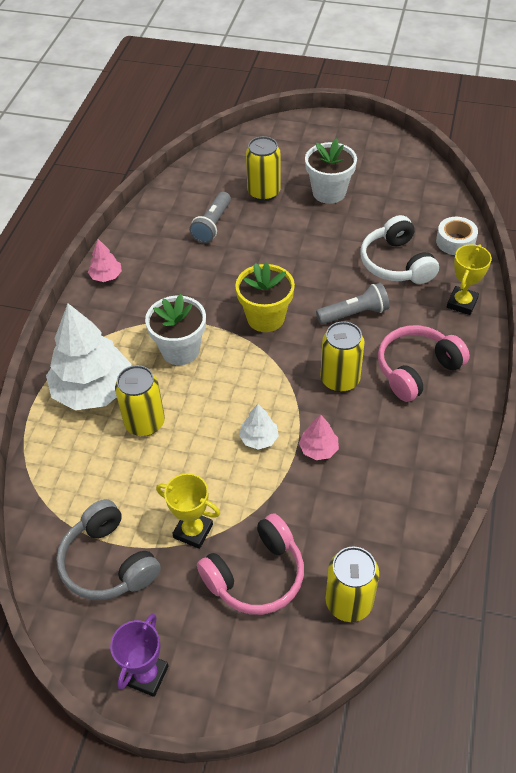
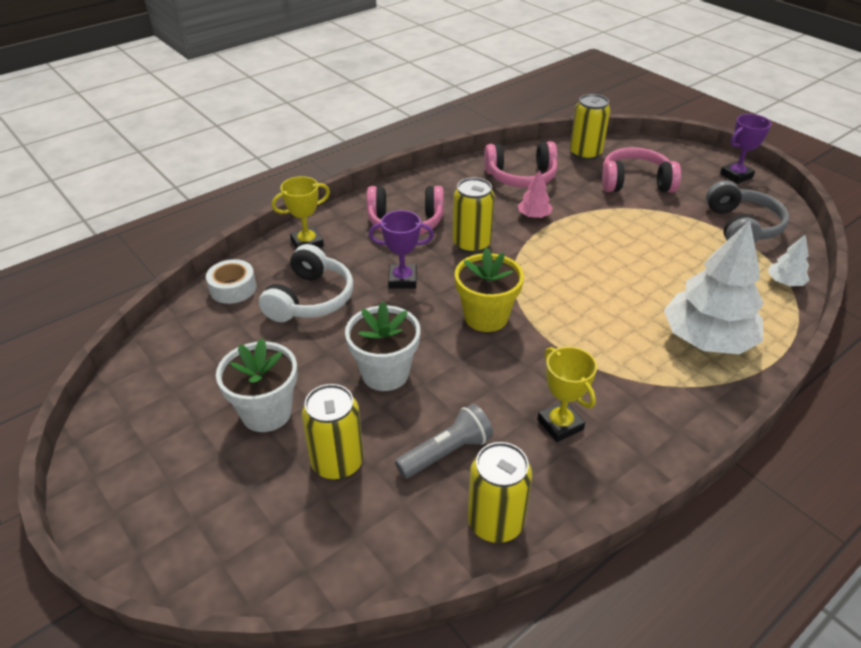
camera: 145 degrees left, 10 degrees down
(106, 276) = (633, 458): pink tree -> none
(145, 423) = (667, 291): yellow can -> yellow can (495, 522)
(180, 350) = (594, 331): white flower pot -> white flower pot (385, 373)
(193, 531) = (666, 216): yellow trophy -> yellow trophy (560, 424)
(259, 438) = (574, 240): white tree -> white tree (785, 282)
(354, 313) = (402, 280): grey flashlight -> purple trophy
(380, 504) = (521, 177): none -> pink headphones

